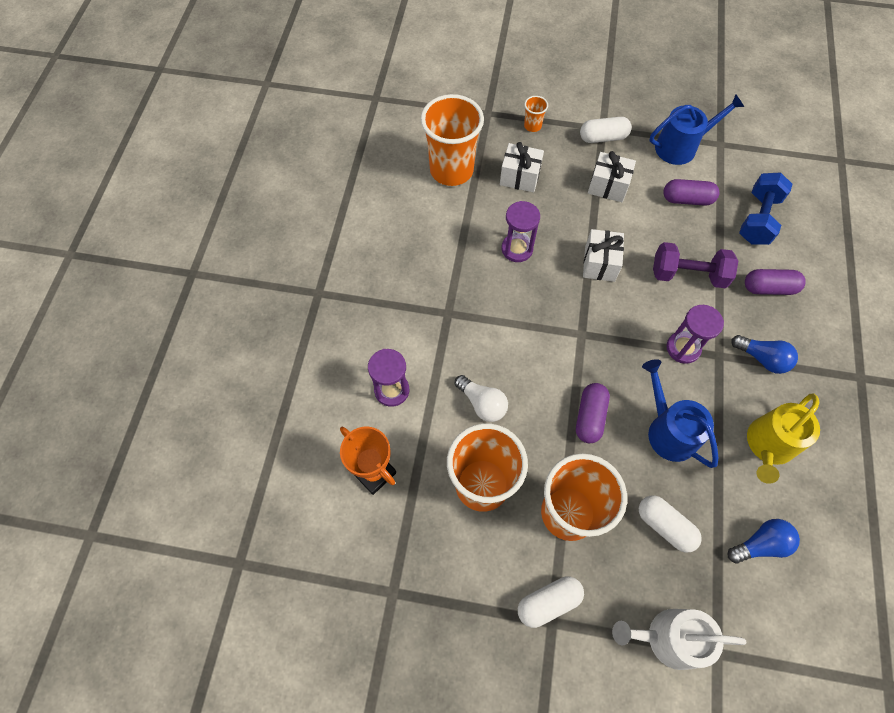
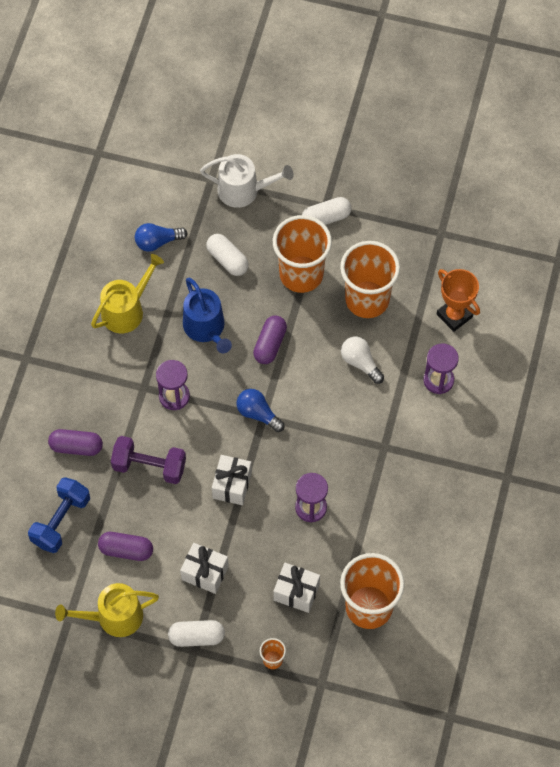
camera: 175 degrees left, 0 degrees up
(680, 147) = (114, 617): blue watering can -> yellow watering can
(762, 358) = (106, 381): blue light bulb -> blue light bulb (258, 414)

